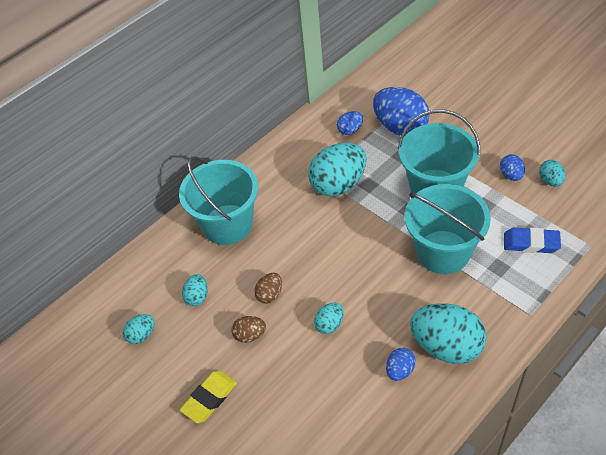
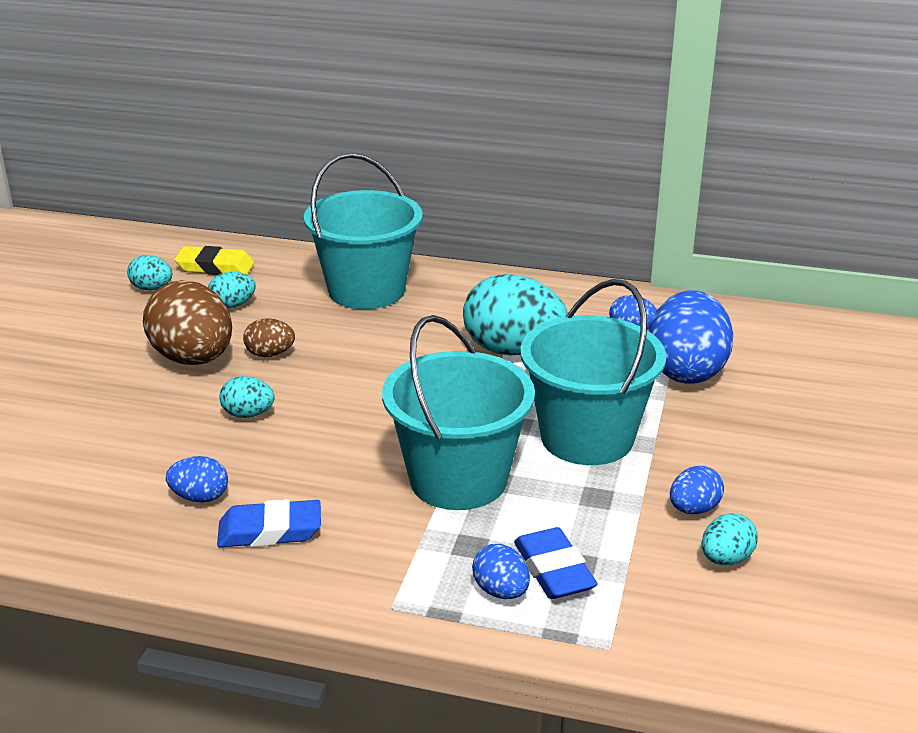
camera: 55 degrees right, 20 degrees down
(209, 398) = (80, 360): yellow eraser -> yellow eraser (215, 267)
(250, 335) = (193, 359): brown egg -> brown egg, size x2.09
(446, 346) = (270, 531): turquoise egg -> blue eraser
(537, 268) = (501, 591): none -> blue egg

